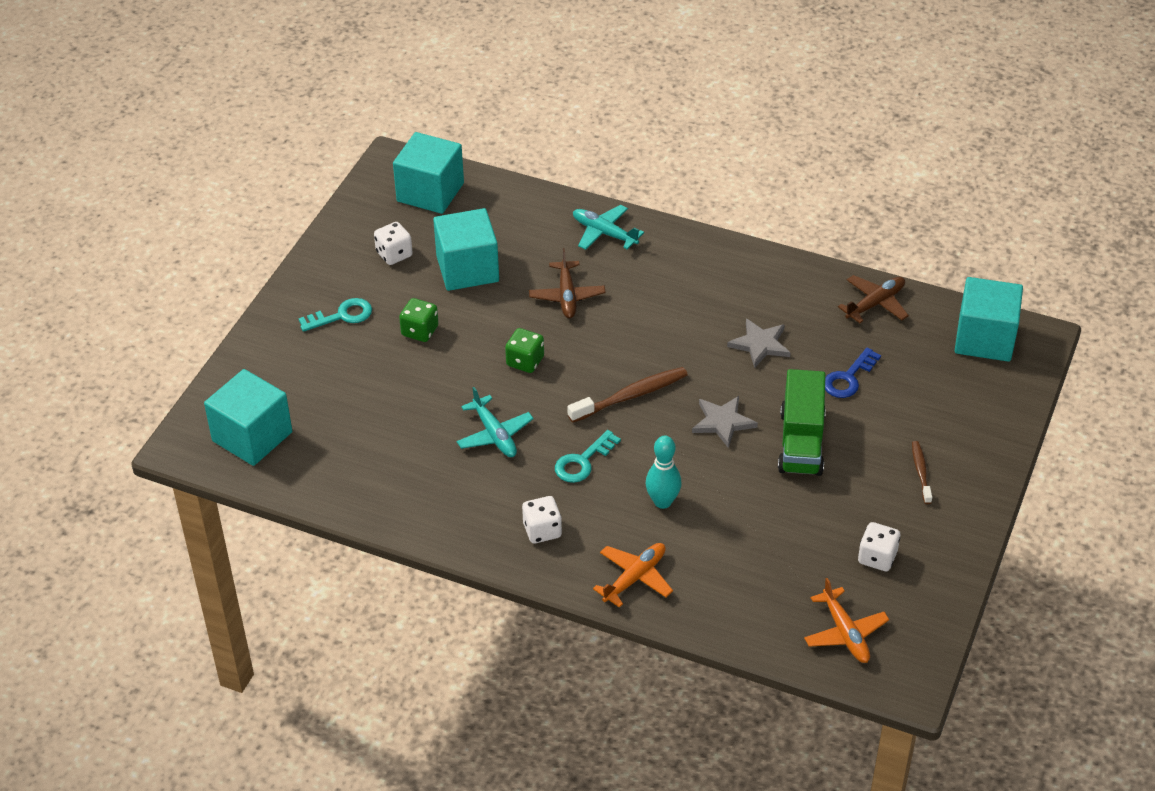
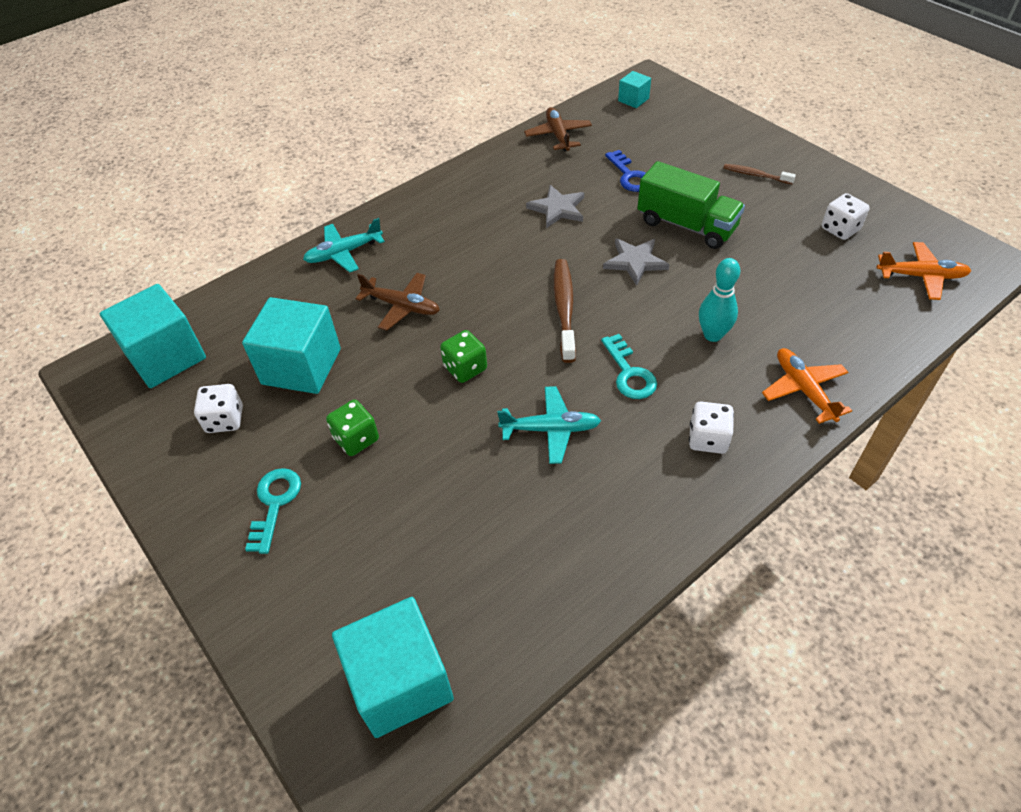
camera: 60 degrees left, 5 degrees up
(984, 339) = (633, 100): turquoise cube -> turquoise cube, size x0.49

